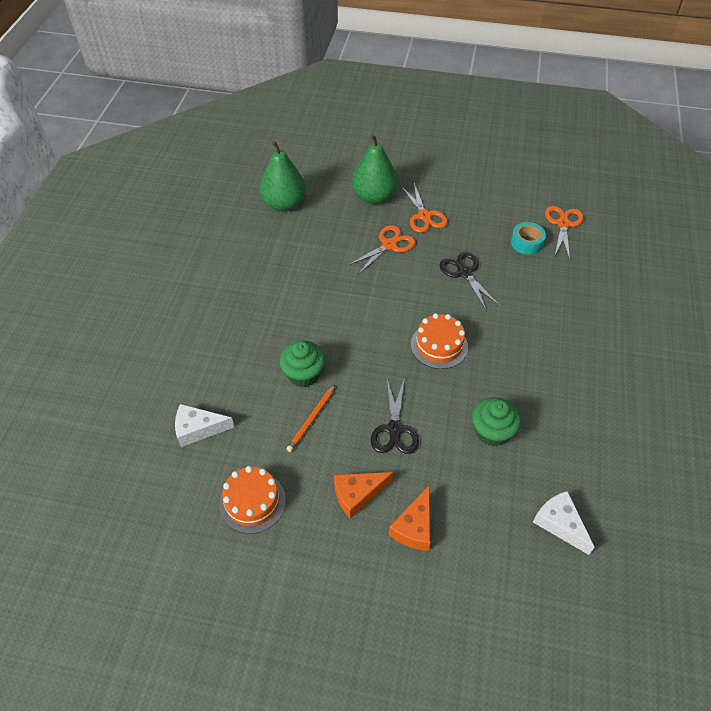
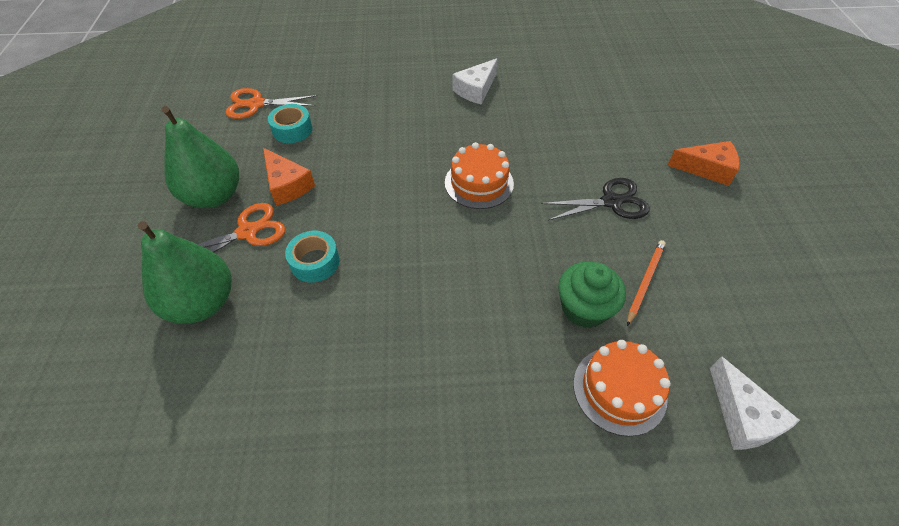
camera: 105 degrees left, 0 degrees up
(252, 502) = (787, 312): orange cake -> orange cake (619, 390)
(284, 204) = (222, 449): green pear -> green pear (214, 196)
(311, 419) = (645, 281): orange pencil -> orange pencil turned 75 degrees counterclockwise
(357, 494) = (706, 217): orange cheese -> orange cheese (287, 185)
(389, 245) = (315, 262): orange scissors -> turquoise tape
(464, 273) = (355, 176): black scissors -> none
(492, 432) = (570, 130): green cupcake -> none
(560, 524) = (636, 84): white cheese -> white cheese (476, 89)

